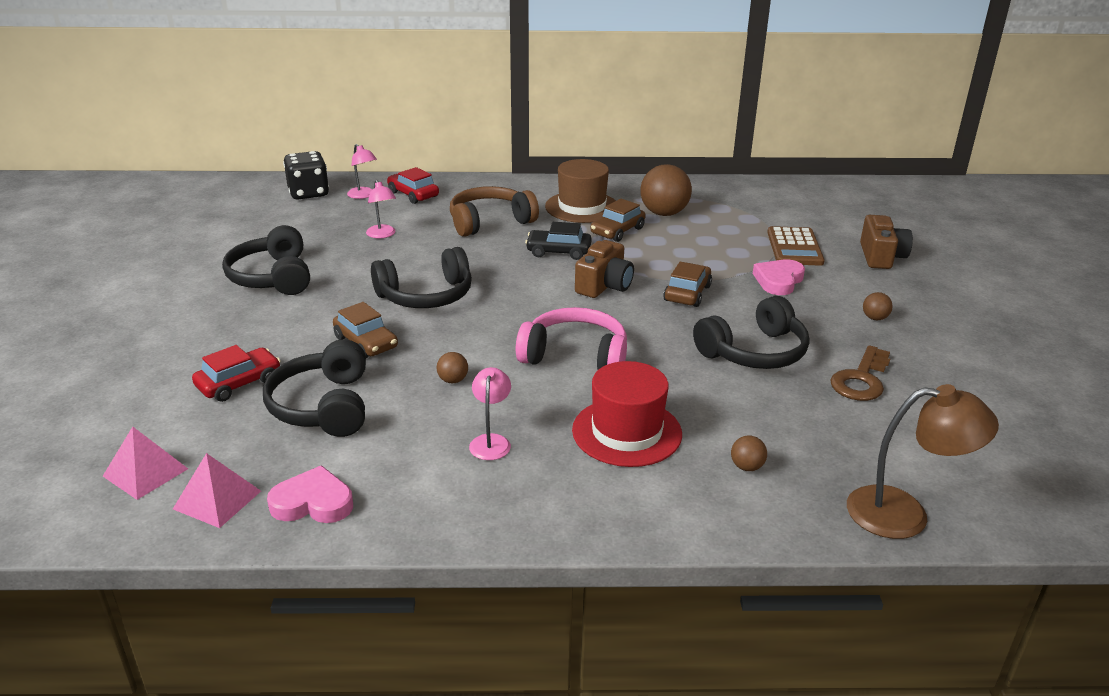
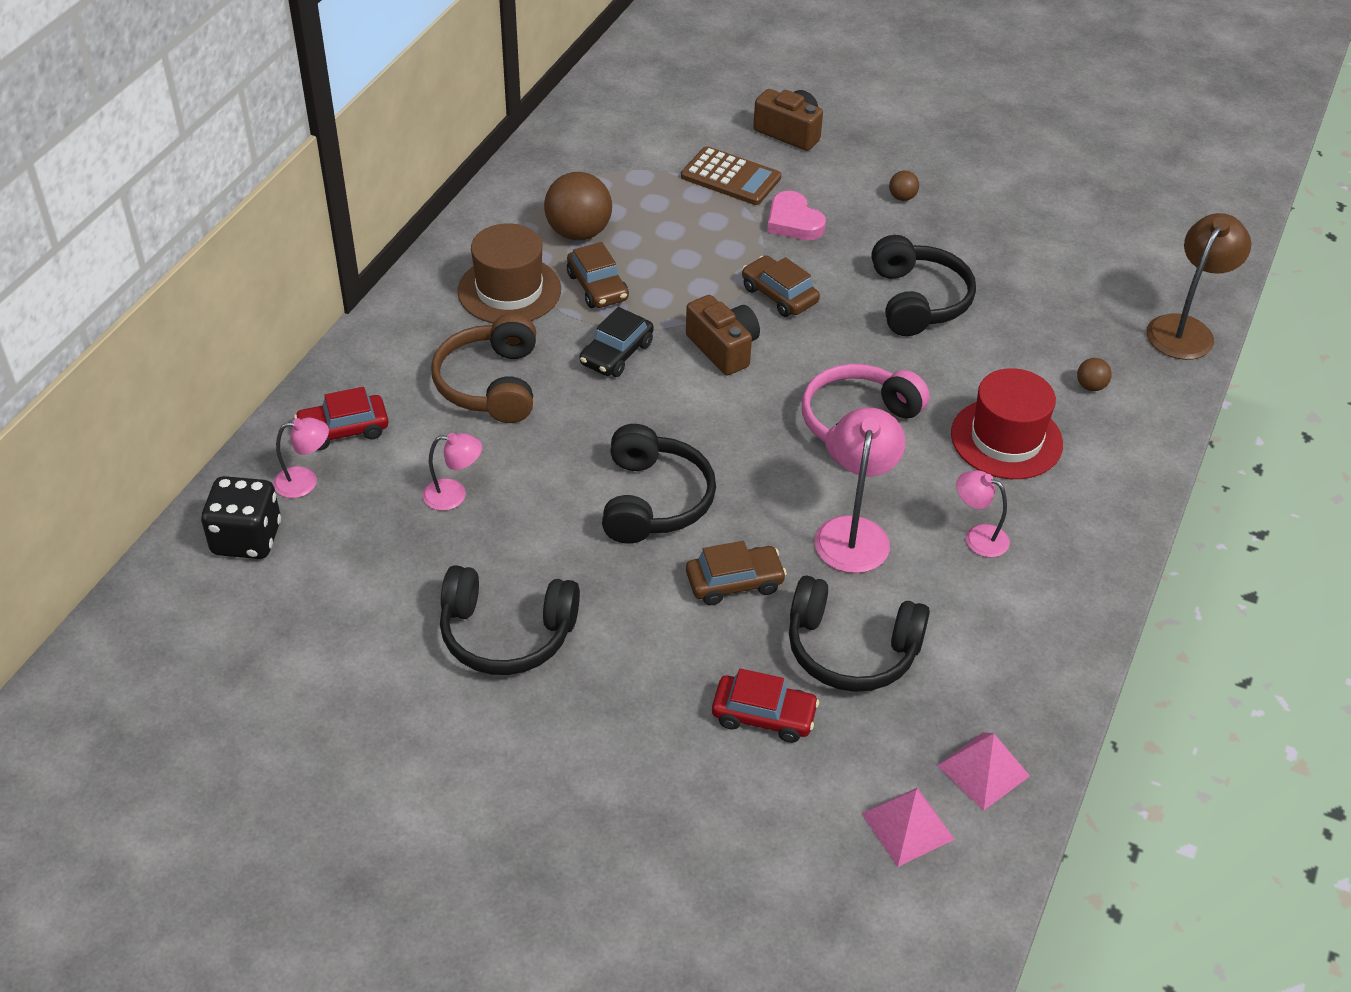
camera: 65 degrees left, 15 degrees up
(239, 383) = (763, 715): red car -> red car turned 120 degrees clockwise
(313, 502) = (1019, 695): pink heart -> none
(453, 380) = (854, 532): brown ball -> pink lamp
(861, 380) = (998, 258): brown key -> none

